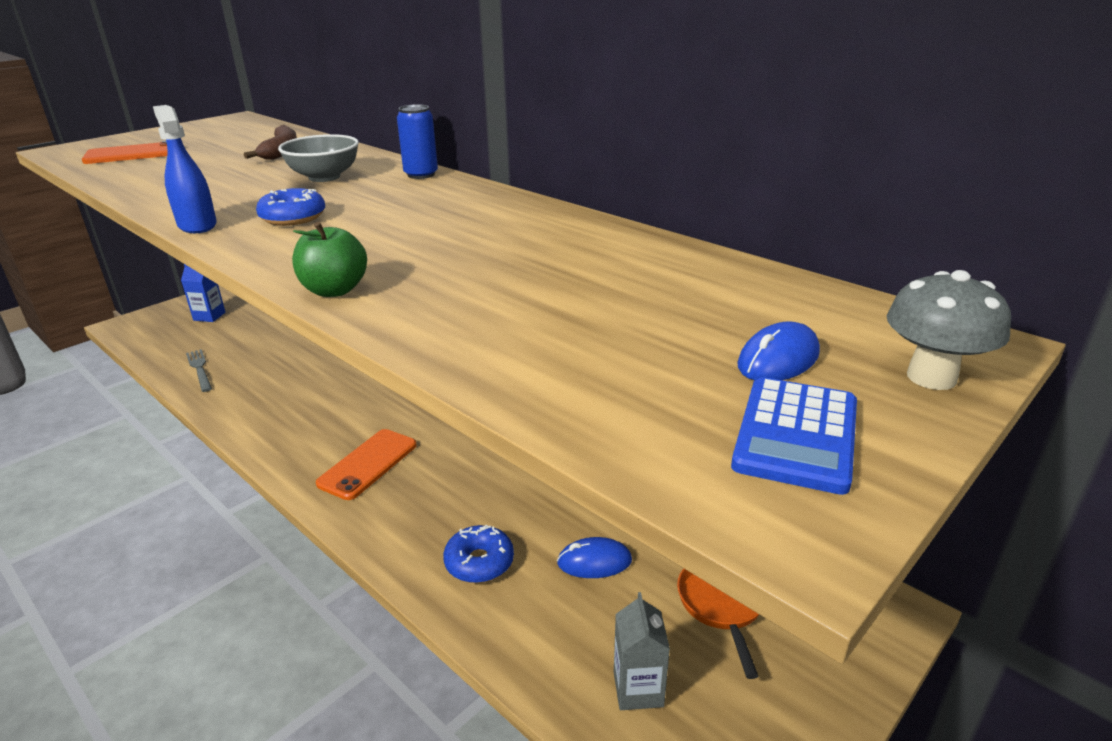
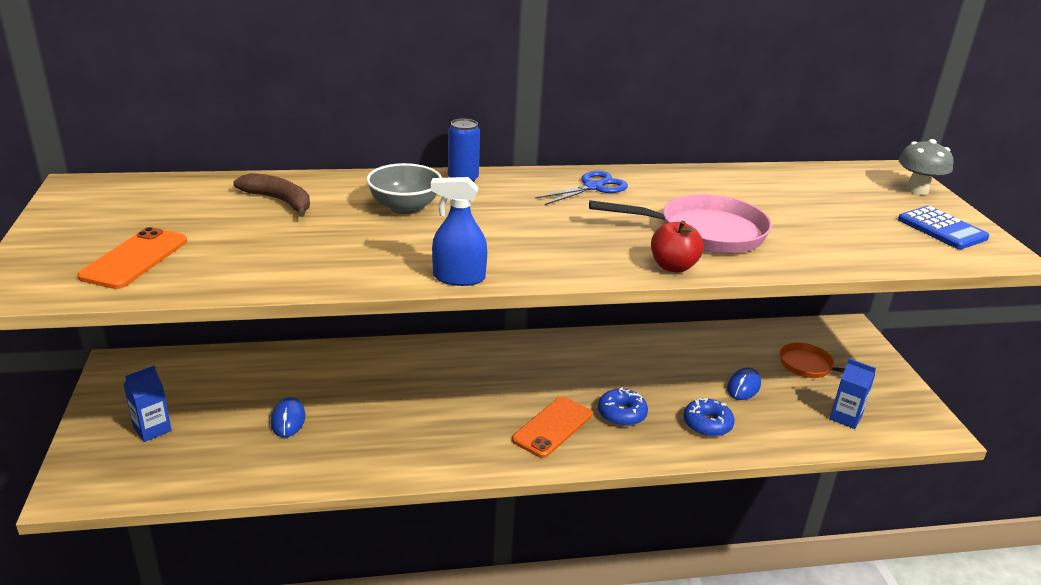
camera: 55 degrees left, 0 degrees up
(200, 369) = (270, 465): grey fork -> none
(293, 218) = (498, 243): blue donut -> blue donut (621, 414)
(334, 290) = (673, 267): green apple -> red apple
(368, 464) = (552, 427): orange phone -> orange phone turned 60 degrees clockwise
(460, 282) = (704, 232): none -> pink pan
(495, 213) = (593, 187): none -> blue scissors
(638, 689) = (845, 417): grey carton -> blue carton
(778, 360) = (877, 206): blue mouse -> blue mouse (288, 420)

